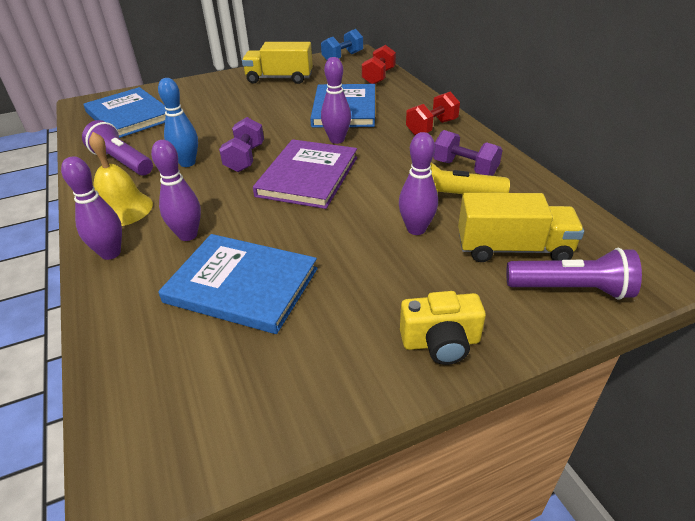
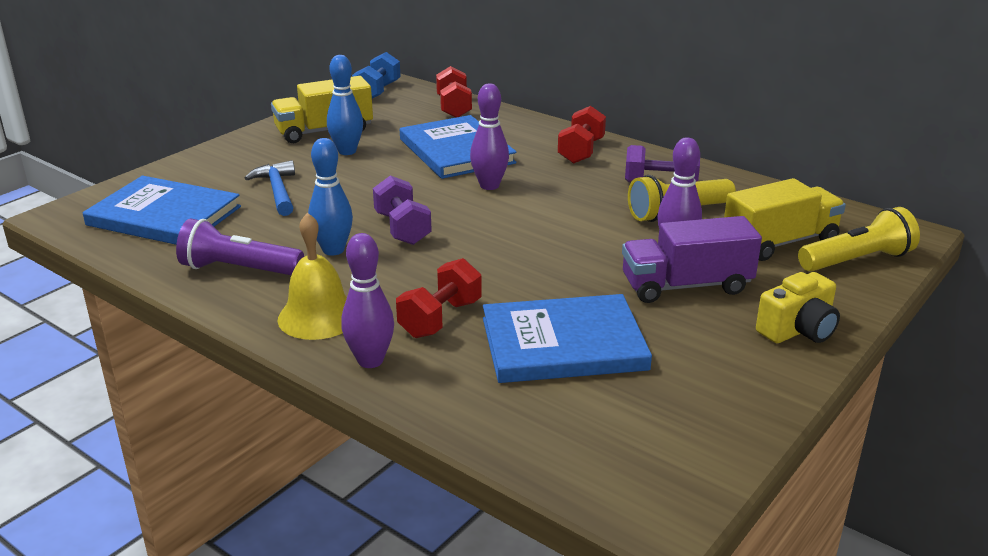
camera: 30 degrees left, 10 degrees down
(188, 235) = (440, 319): purple bowling pin -> red dumbbell
(206, 113) = (277, 191): none -> blue hammer
(276, 95) = (347, 151): none -> blue bowling pin
(308, 176) = (503, 229): purple book -> none
(389, 265) = (686, 286): none -> purple truck
(571, 289) = (857, 260): purple flashlight -> yellow flashlight

